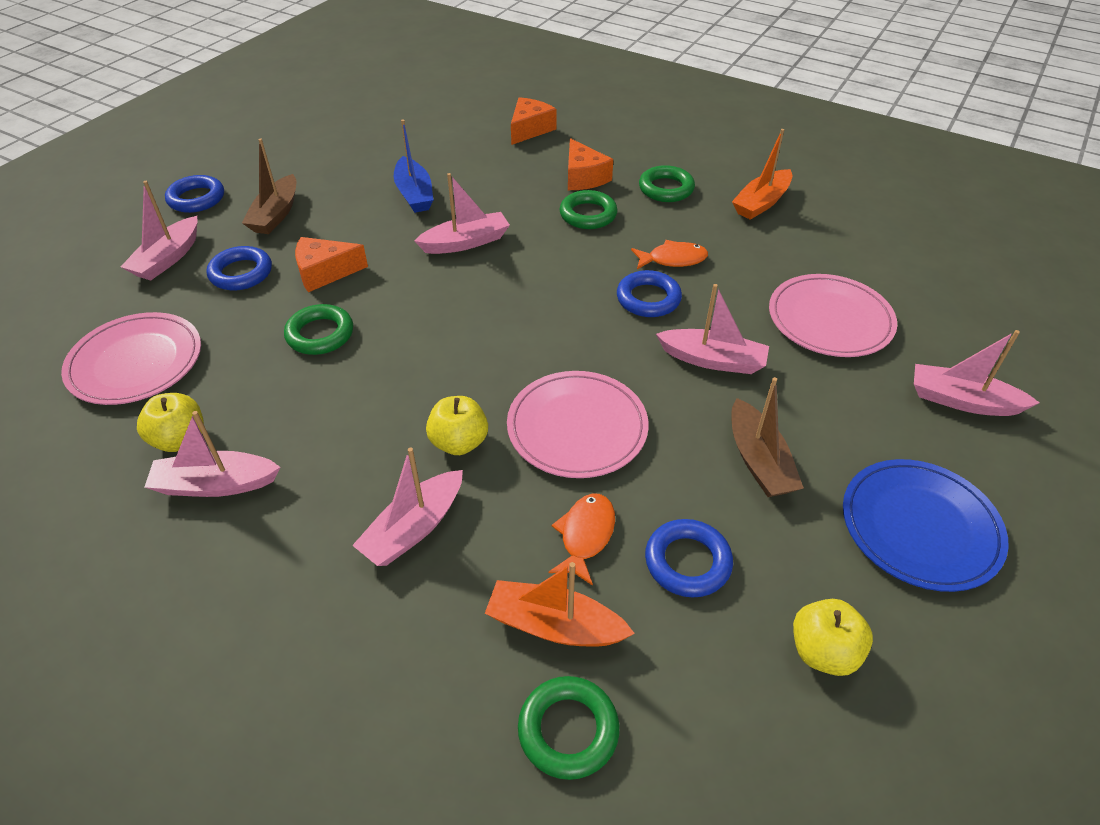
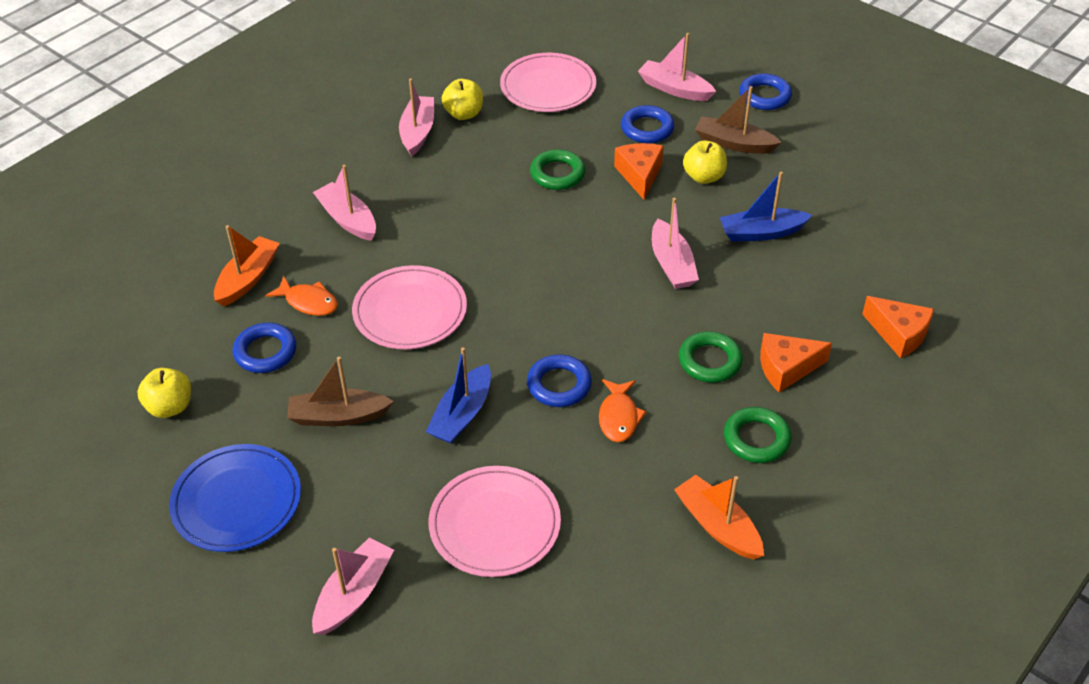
camera: 100 degrees right, 0 degrees up
(459, 442) = (416, 245): yellow apple -> yellow apple (703, 177)
(568, 730) = (180, 276): green ring -> none
(713, 360) = (462, 414): pink boat -> blue boat

